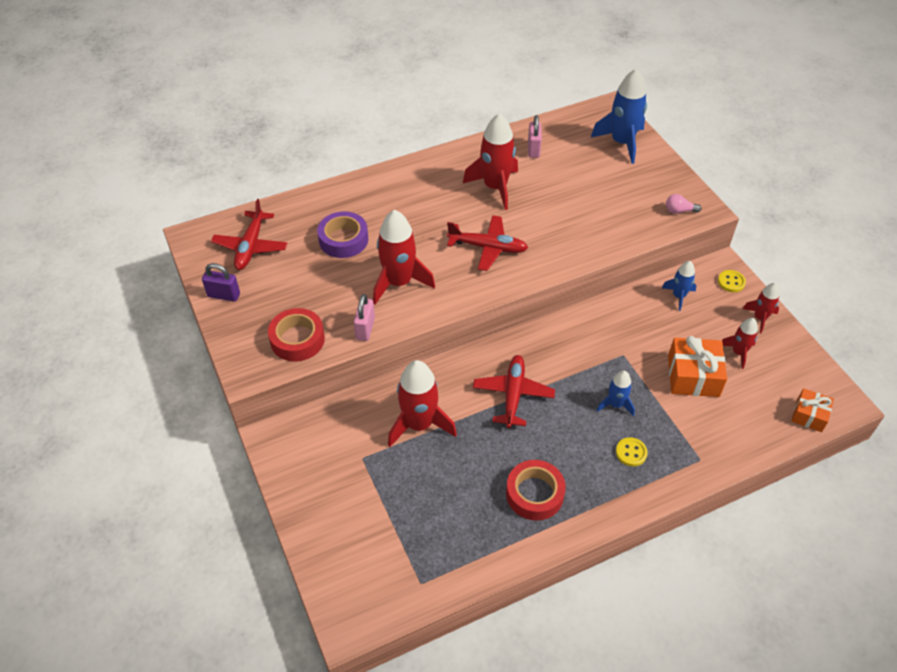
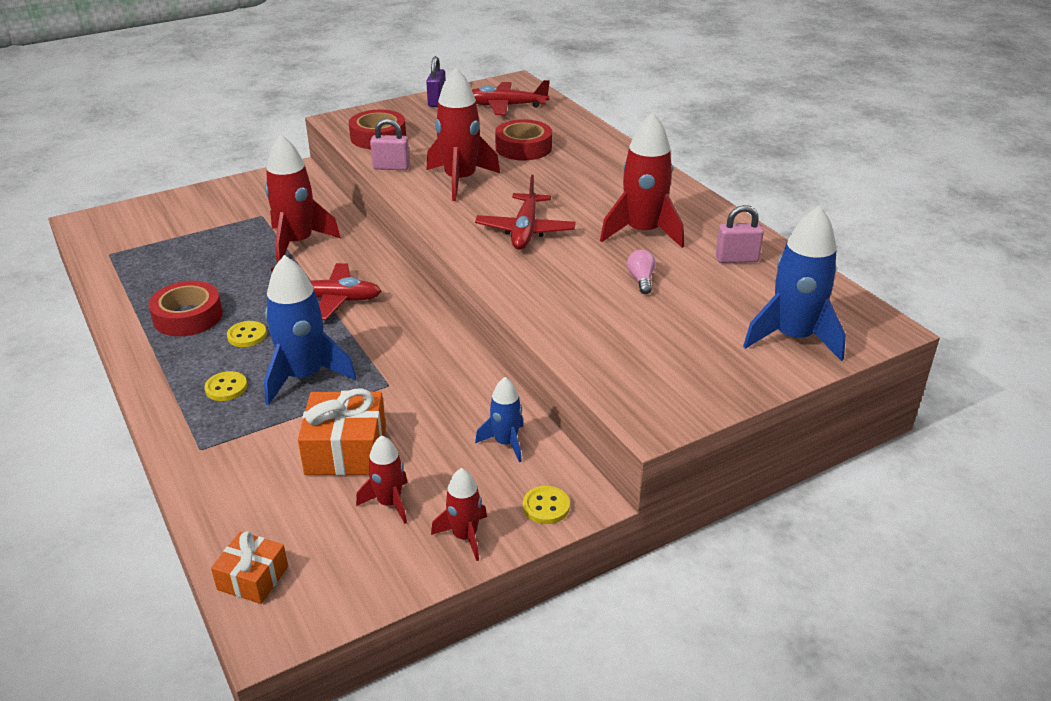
camera: 85 degrees right, 15 degrees down
(343, 240) = (523, 147): purple tape -> red tape
(563, 447) = (247, 335): none -> yellow button
(615, 404) = (304, 376): blue rocket -> blue rocket, size x1.82
(679, 211) = (641, 391): pink light bulb -> pink light bulb (641, 280)

